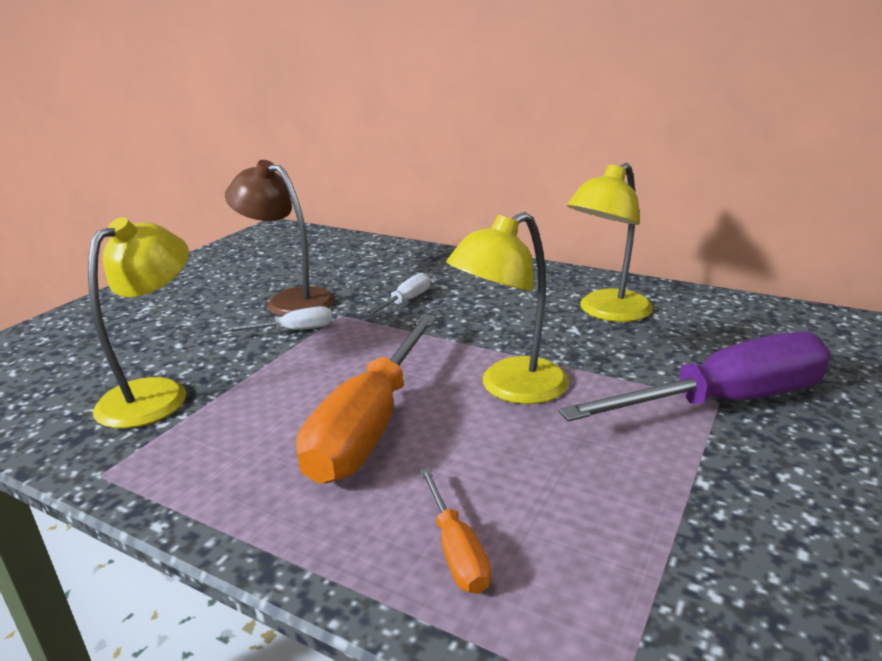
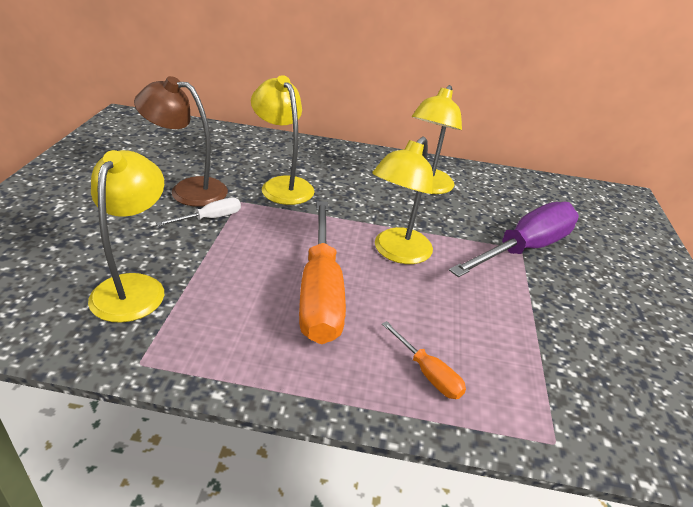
camera: 25 degrees left, 10 degrees up
(406, 301) = (282, 185): white screwdriver -> yellow lamp

